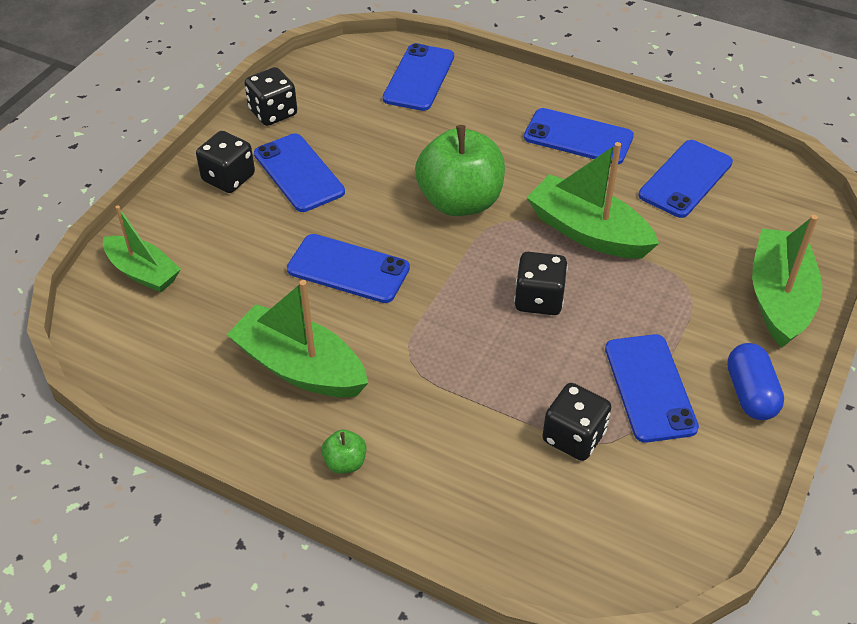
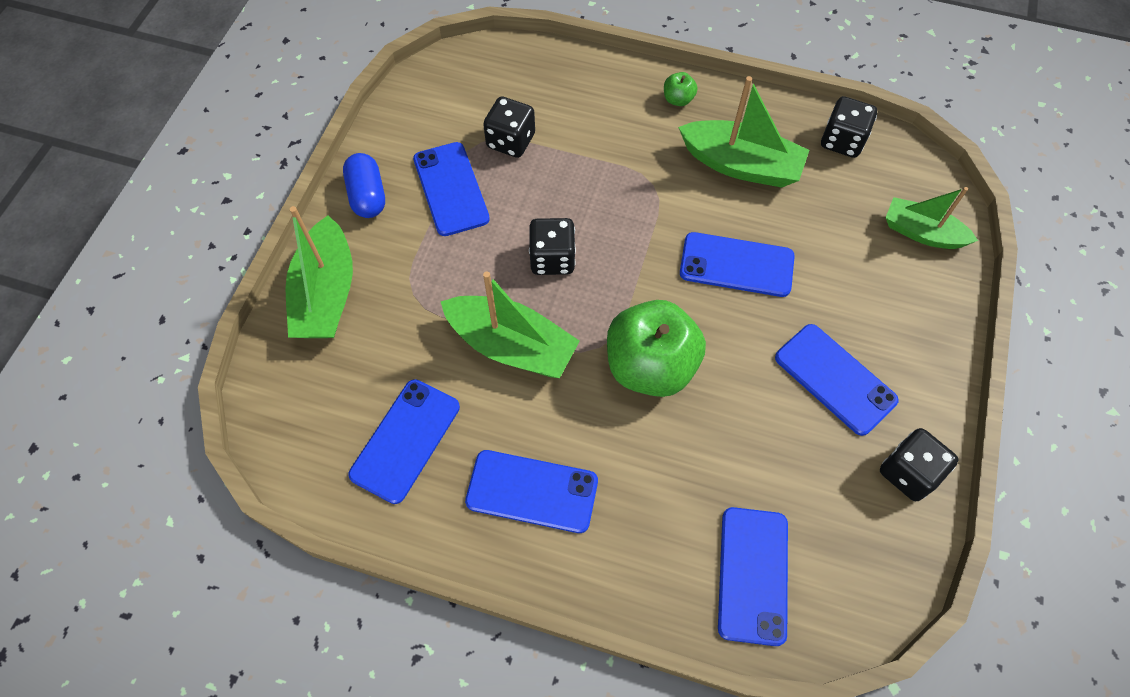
camera: 170 degrees right, 15 degrees up
(228, 178) = (905, 359): black dice -> black dice (842, 141)

